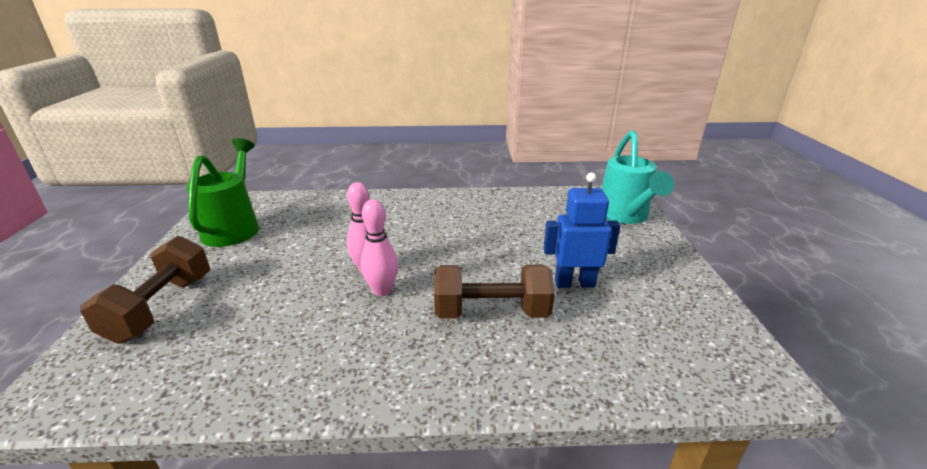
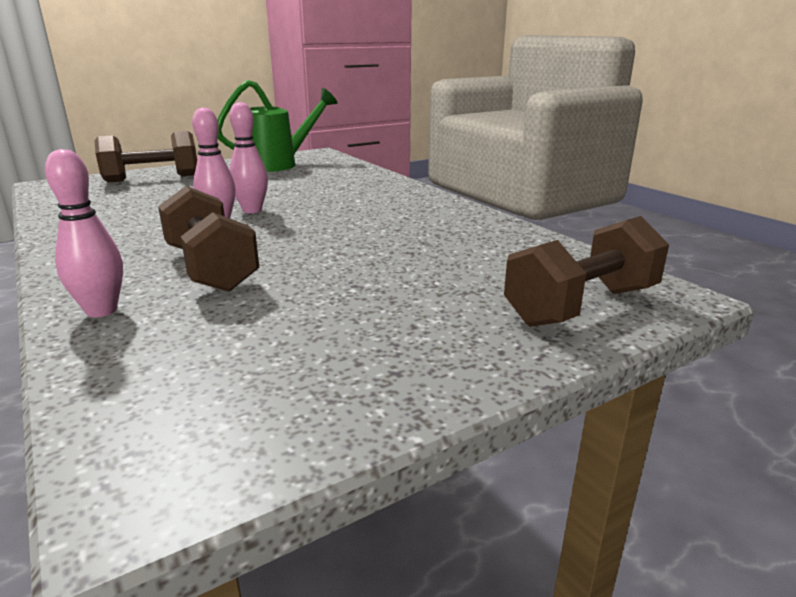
camera: 60 degrees right, 5 degrees down
(542, 376) = (101, 311): none -> pink bowling pin
(574, 283) = (313, 299): blue robot -> none
(624, 215) = (581, 306): turquoise watering can -> brown dumbbell

